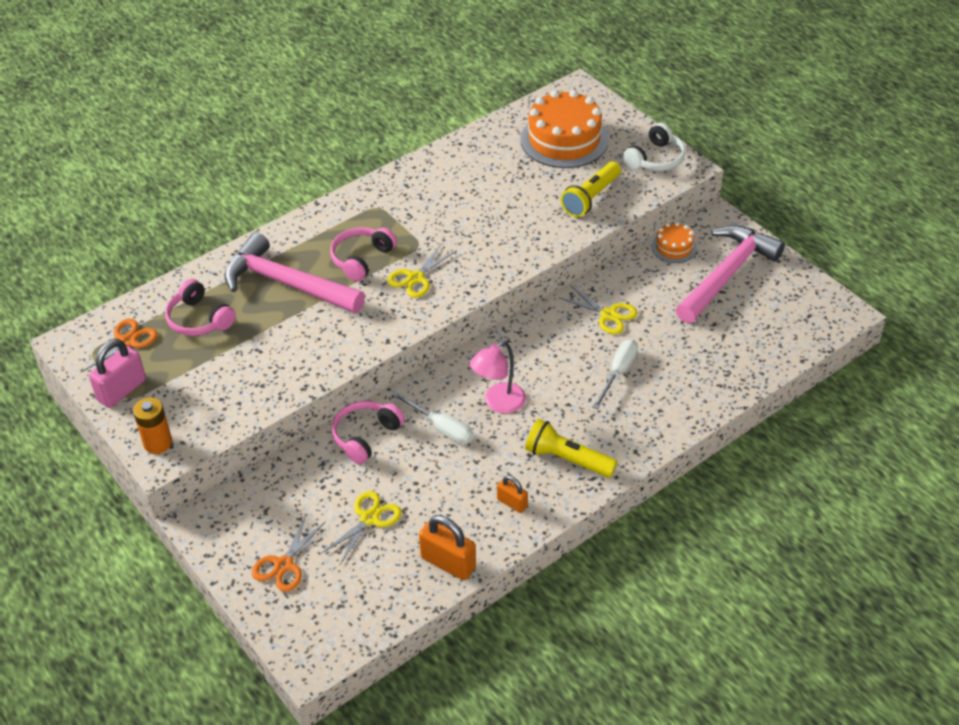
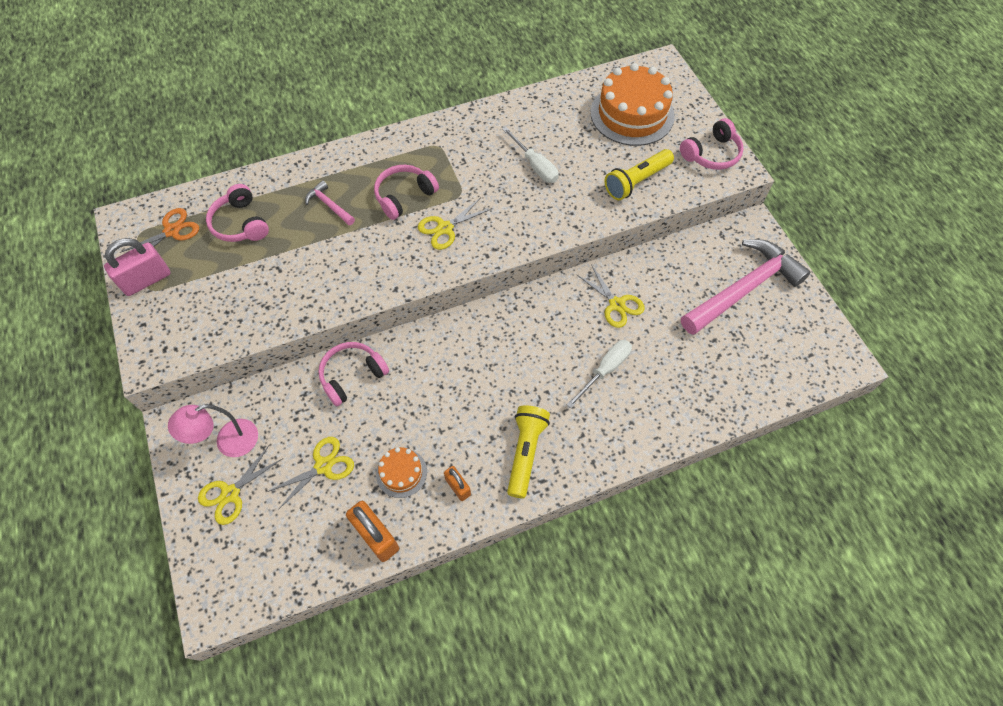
camera: 15 degrees right, 15 degrees up
(158, 443) = (154, 344): orange battery -> none
(284, 565) = (230, 493): orange scissors -> yellow scissors
(286, 283) = (329, 205): pink hammer -> pink hammer, size x0.44
(441, 428) = (422, 386): white screwdriver -> white screwdriver (535, 165)
(498, 403) = (483, 373): pink lamp -> pink lamp (228, 442)
(567, 459) = (525, 452): yellow flashlight -> yellow flashlight turned 60 degrees clockwise
(655, 159) = (711, 154): white headphones -> pink headphones
(674, 247) = (702, 247): orange cake -> orange cake (401, 473)

